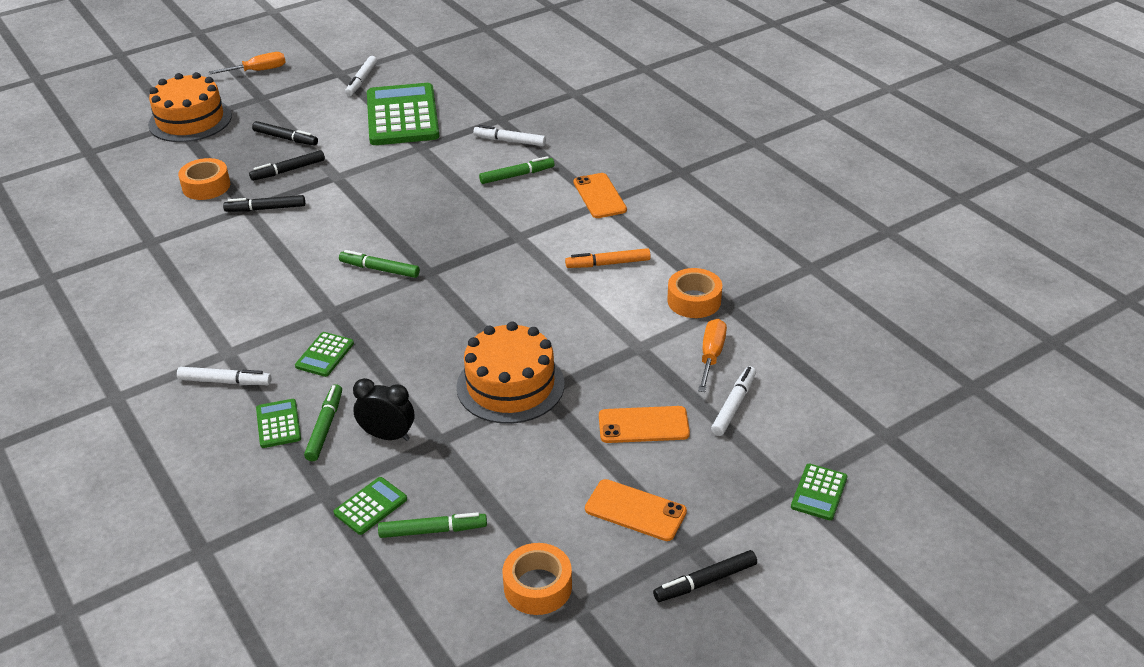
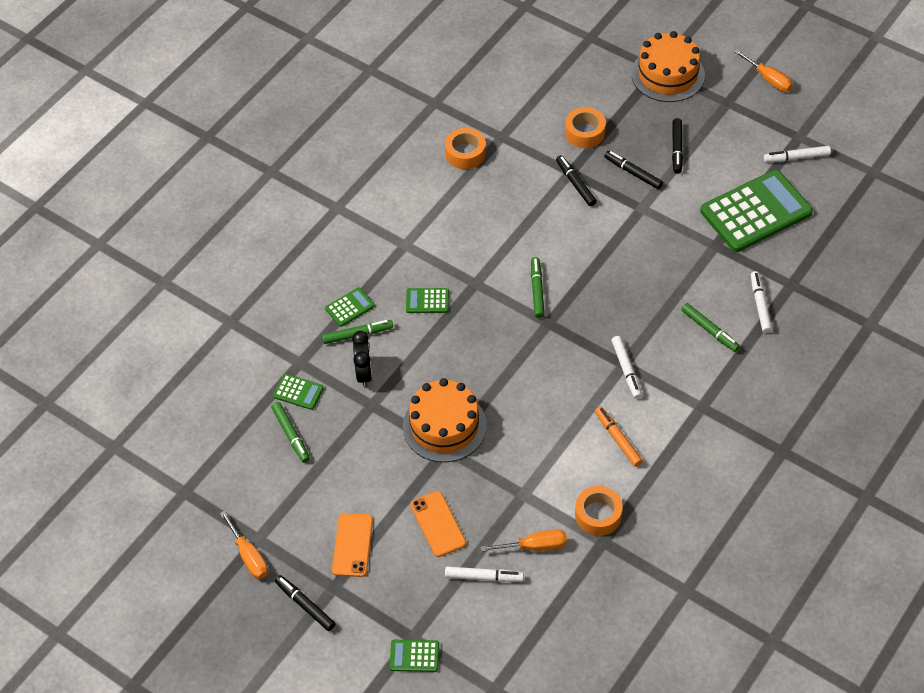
camera: 70 degrees right, 15 degrees up
(224, 381) = (376, 257): white marker -> white marker (626, 369)
(538, 586) = (267, 510): orange tape -> orange tape (465, 153)
(599, 196) = (711, 401): orange phone -> none
(600, 625) = (249, 556): none -> orange screwdriver

